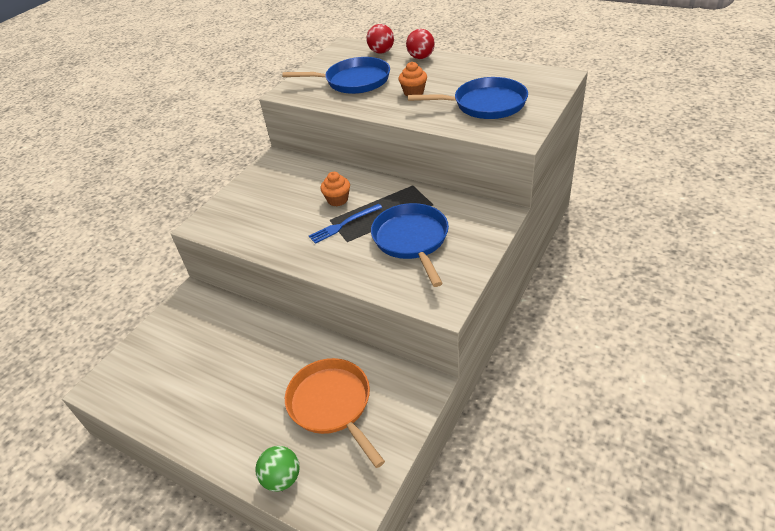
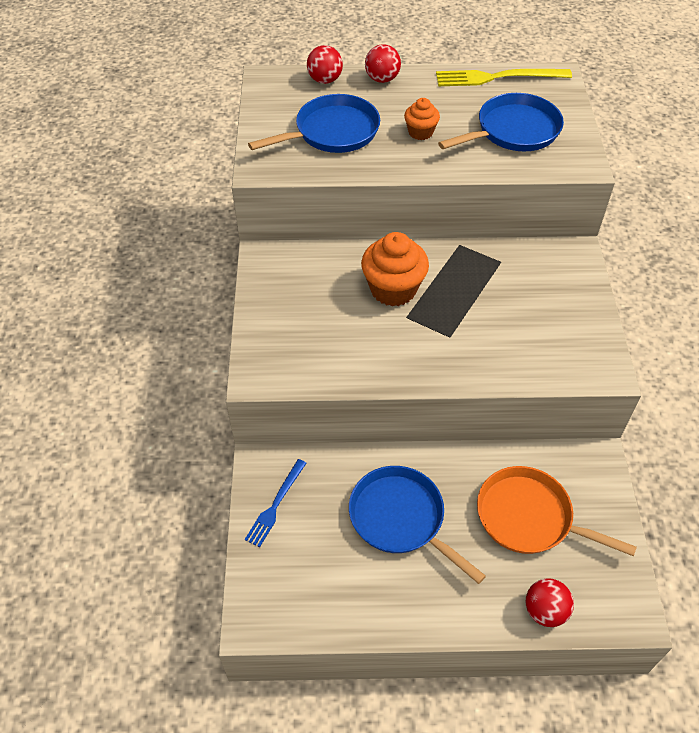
camera: 35 degrees left, 10 degrees up
(282, 478) = (545, 611): green ball -> red ball
(337, 200) = (393, 289): orange cupcake -> orange cupcake, size x1.80
(343, 224) = (428, 317): blue fork -> blue fork (275, 505)
(412, 240) = (516, 311): blue pan -> blue pan (401, 518)
(508, 70) = (497, 77): none -> yellow fork

